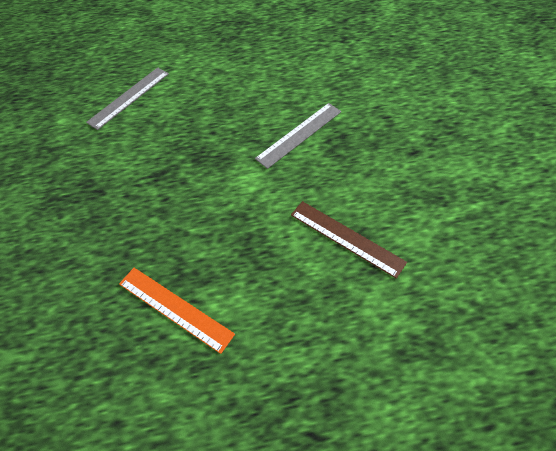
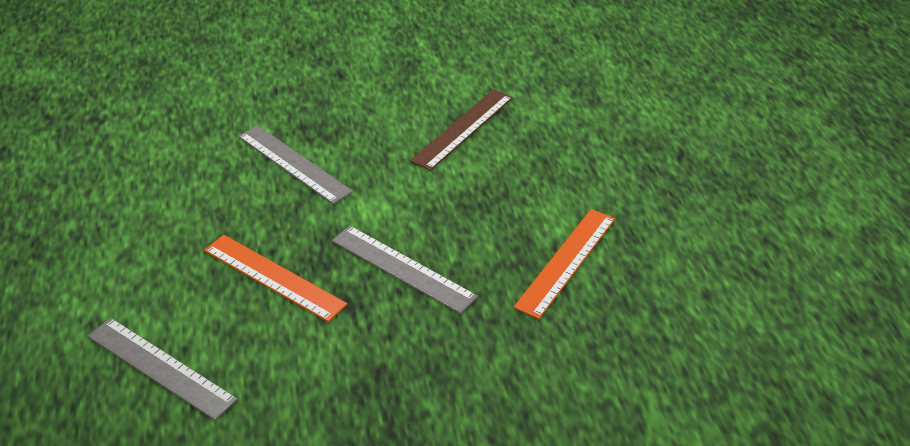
camera: 95 degrees left, 15 degrees down
(185, 200) = (402, 268): none -> grey ruler
(189, 135) = (274, 277): none -> orange ruler

